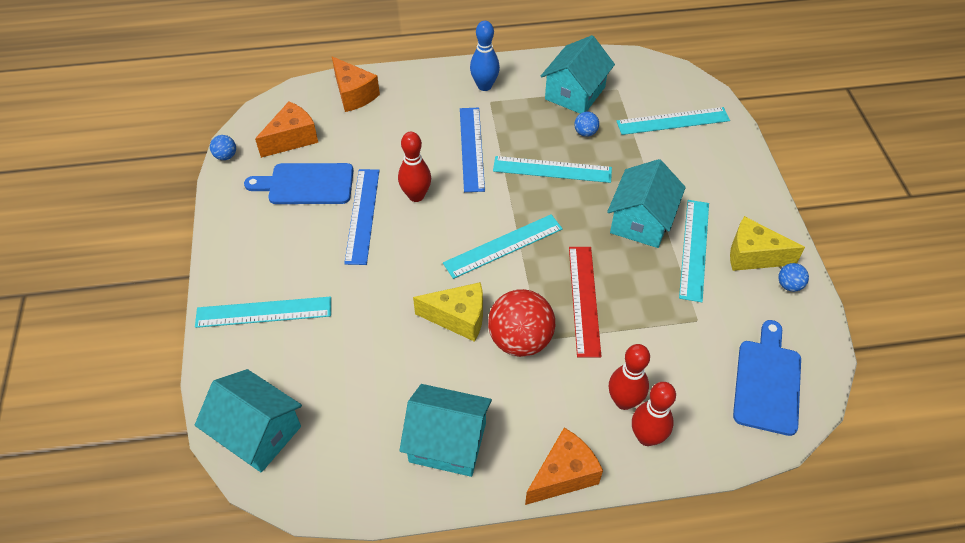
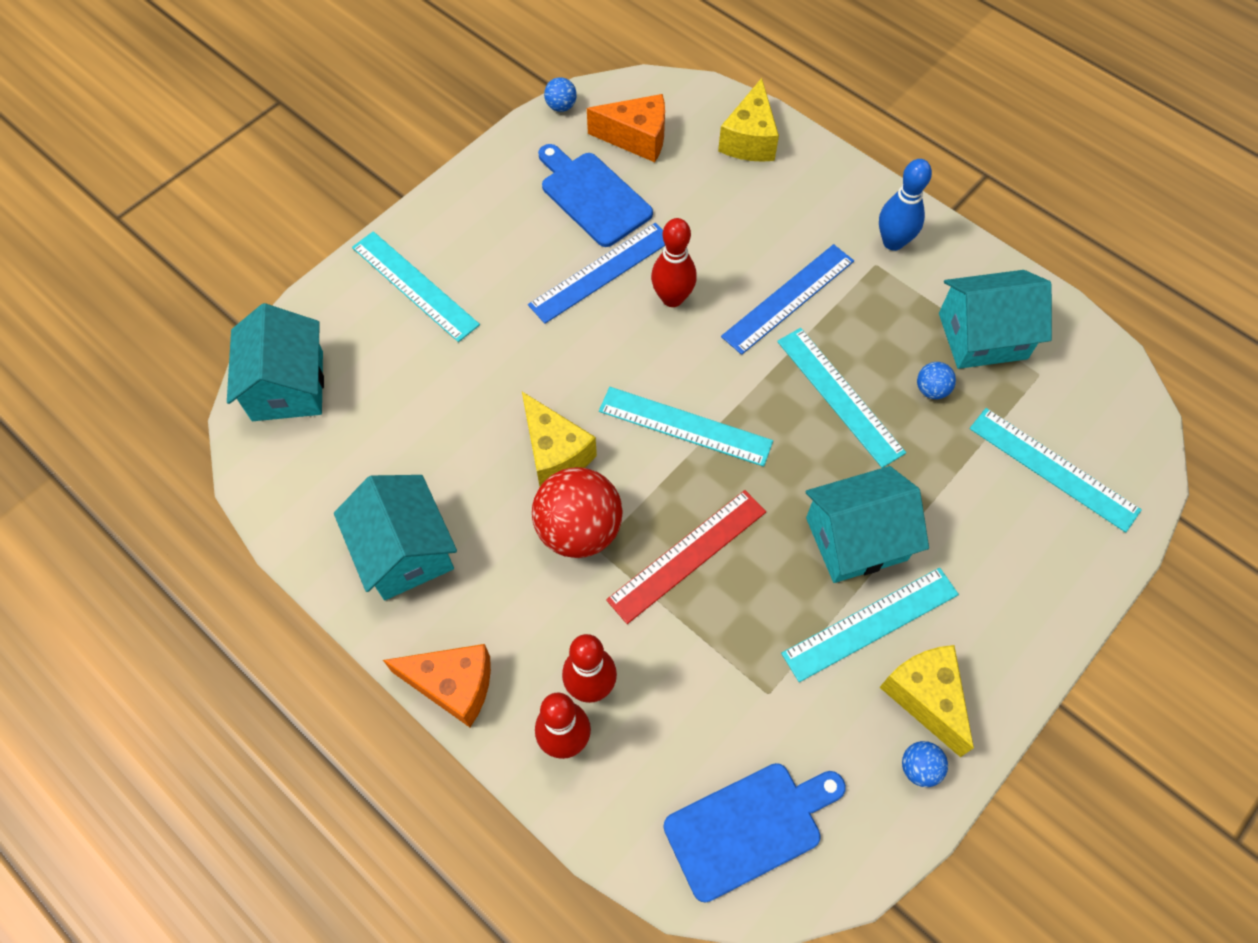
camera: 50 degrees right, 10 degrees up
(354, 94) = (749, 139): orange cheese -> yellow cheese

